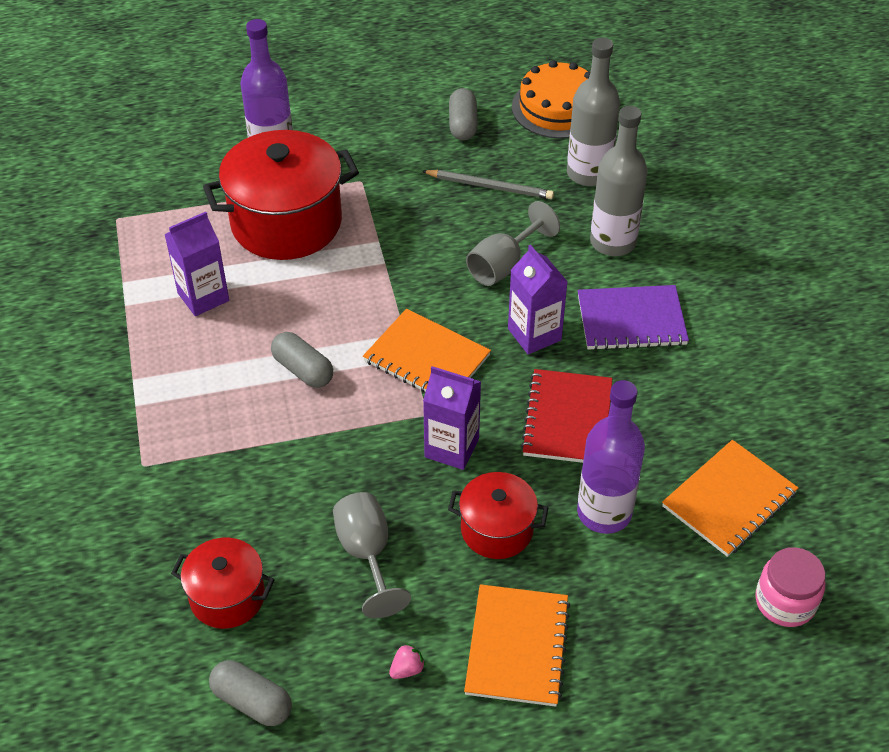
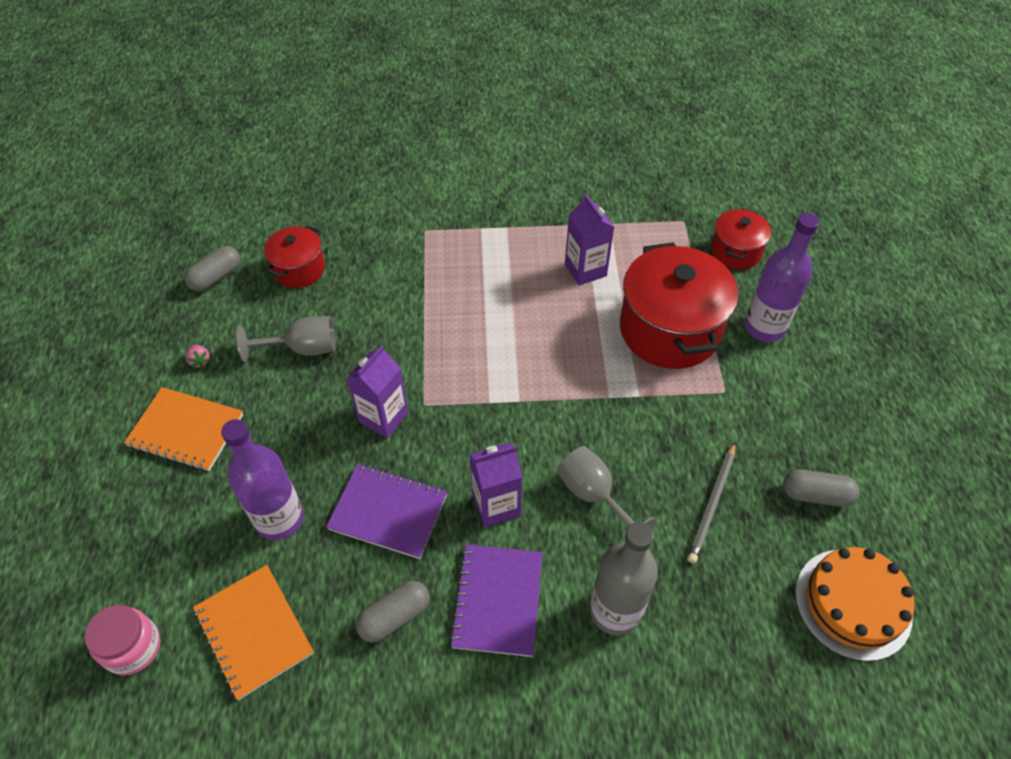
camera: 100 degrees right, 5 degrees up
(303, 370) = (492, 327): grey capsule -> grey capsule (394, 616)
(426, 358) = (486, 413): orange notebook -> none
(497, 529) = (293, 435): red pot -> red pot (735, 252)
(567, 419) = (388, 512): red notebook -> purple notebook
(588, 173) = (731, 611): grey bottle -> none

